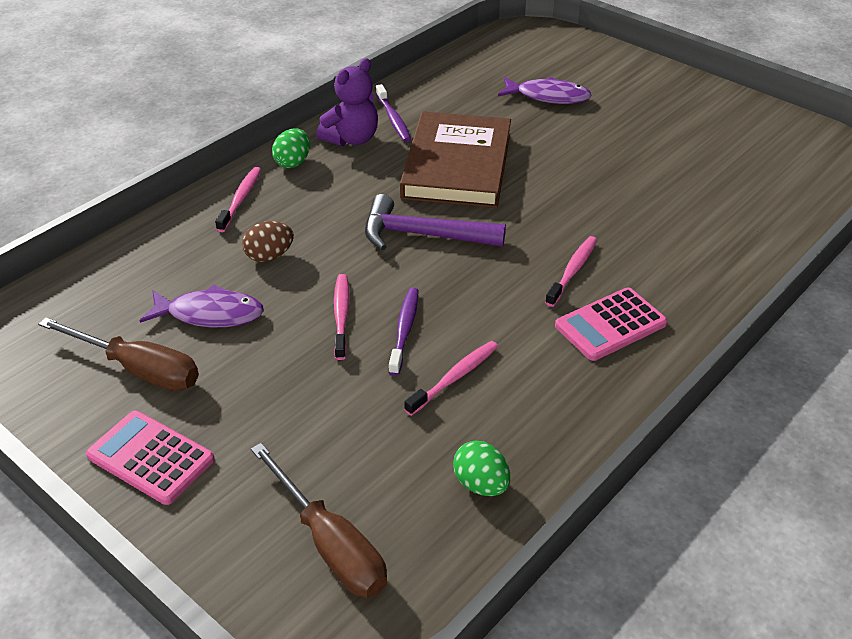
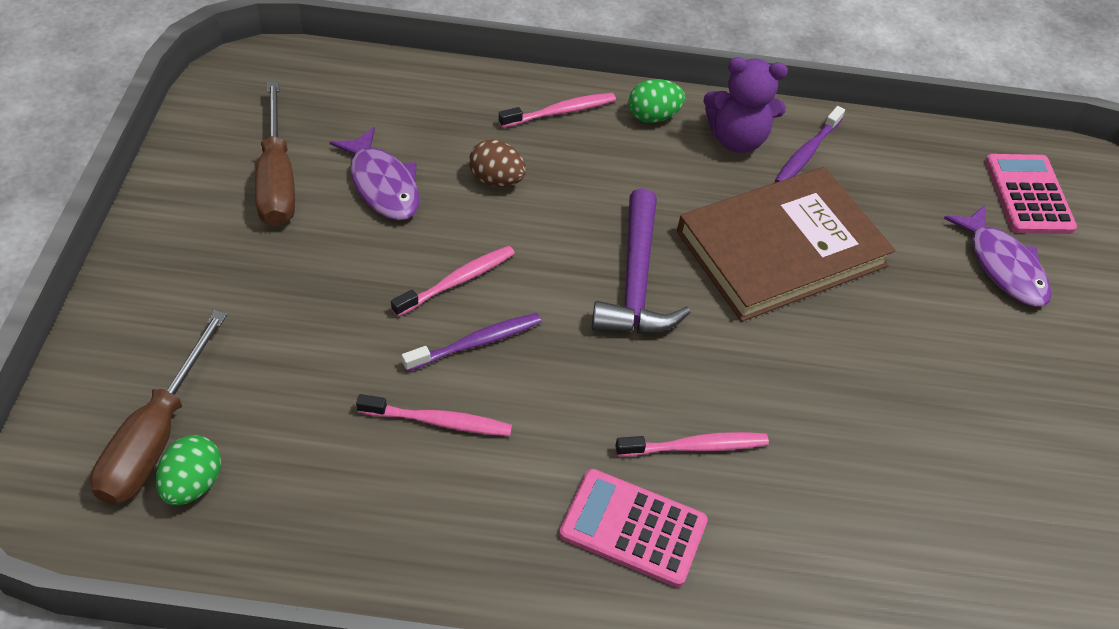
camera: 50 degrees right, 10 degrees up
(151, 458) = (180, 250): pink calculator -> pink calculator (1028, 195)
(423, 235) = (636, 281): purple hammer -> purple hammer turned 150 degrees counterclockwise
(481, 484) = (304, 521): green egg -> green egg (193, 484)

